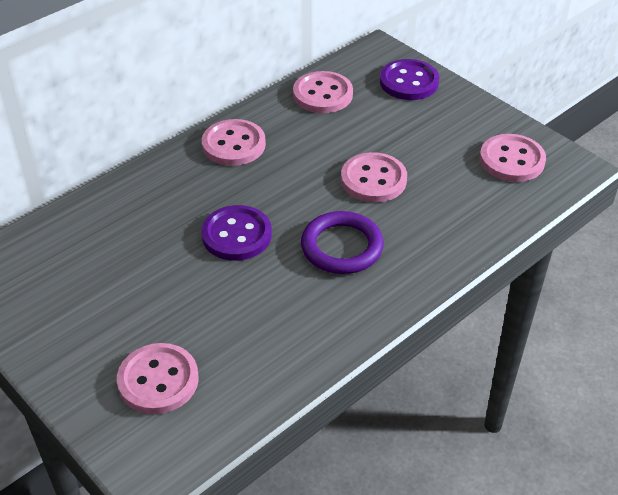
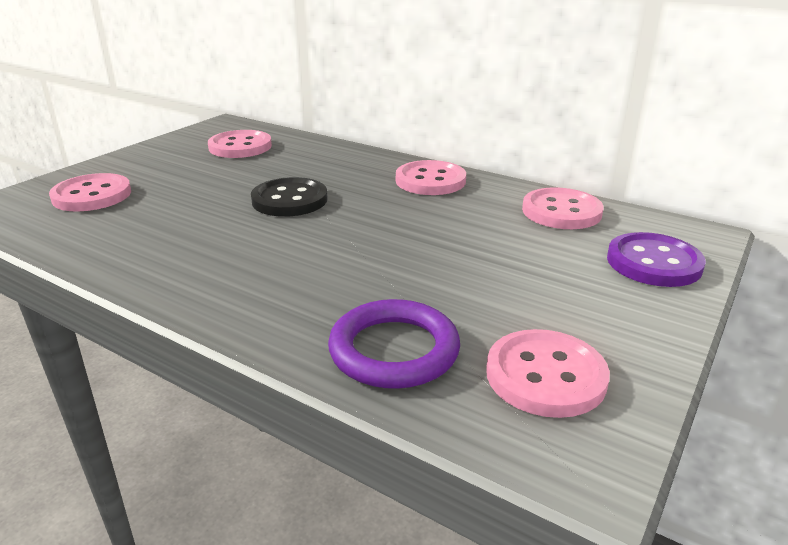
camera: 75 degrees right, 15 degrees down
(236, 235) = (289, 200): purple button -> black button
(342, 247) = (285, 255): purple ring -> purple ring (394, 350)
(373, 180) = (419, 260): pink button -> pink button (240, 147)

